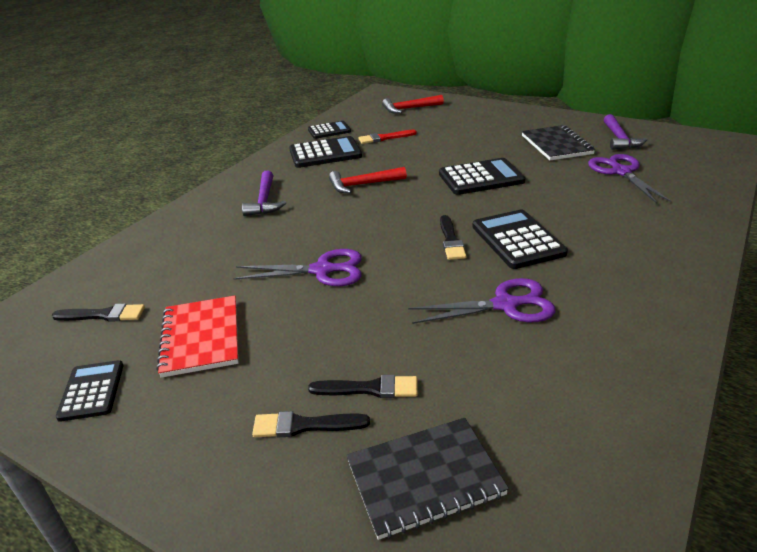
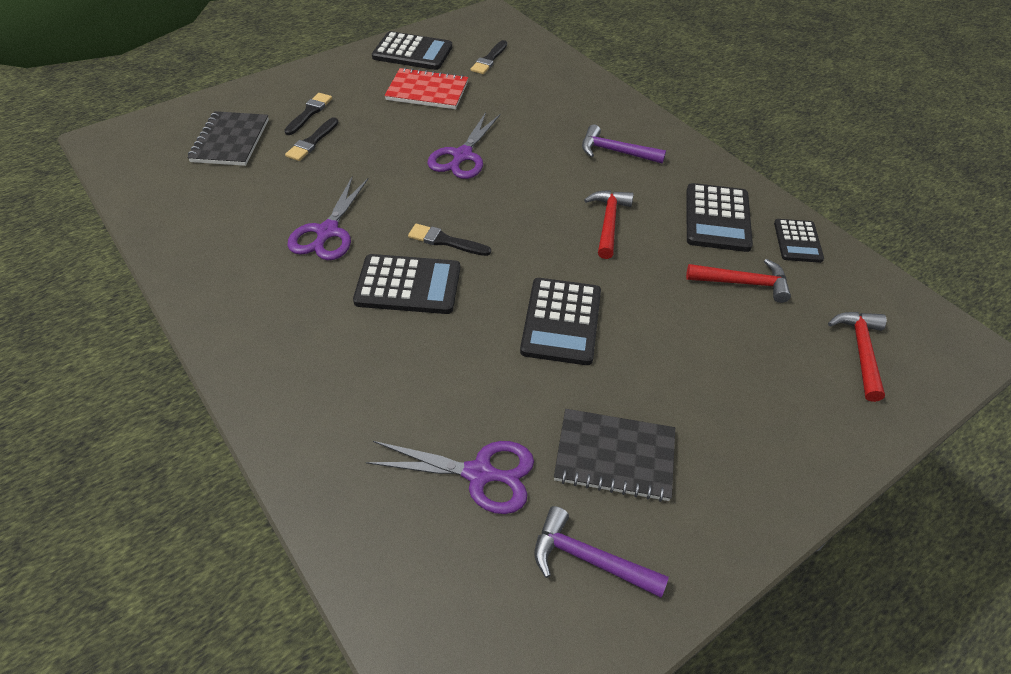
camera: 110 degrees right, 15 degrees up
(91, 391) = (412, 52): black calculator -> black calculator, size x1.60
(384, 138) = (743, 283): red brush -> red hammer

